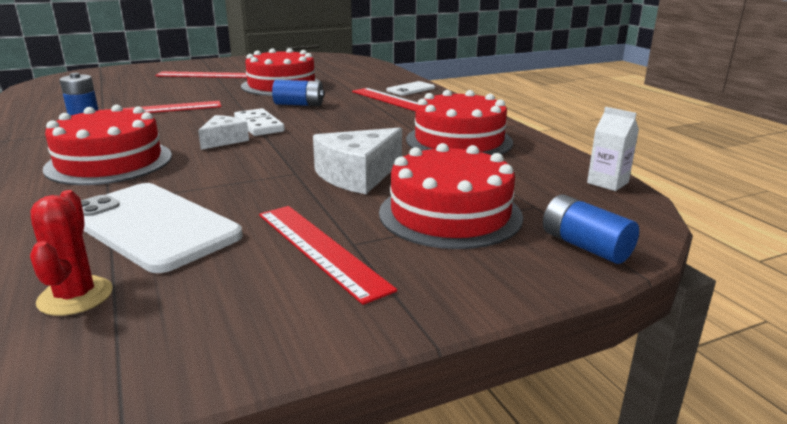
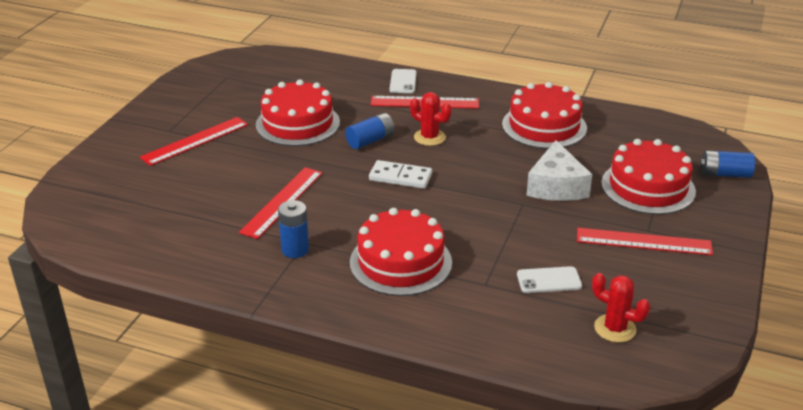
camera: 45 degrees left, 10 degrees up
(153, 226) = (549, 280): white phone -> white phone, size x0.49
(223, 140) = (416, 203): white cheese -> none
(343, 116) = (429, 137): none -> red cactus
(607, 183) = (667, 124): white carton -> none

